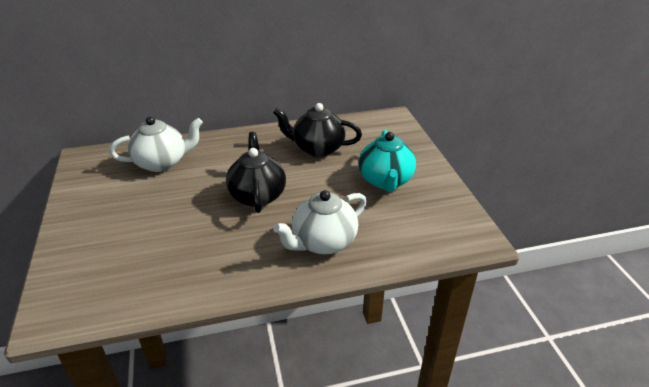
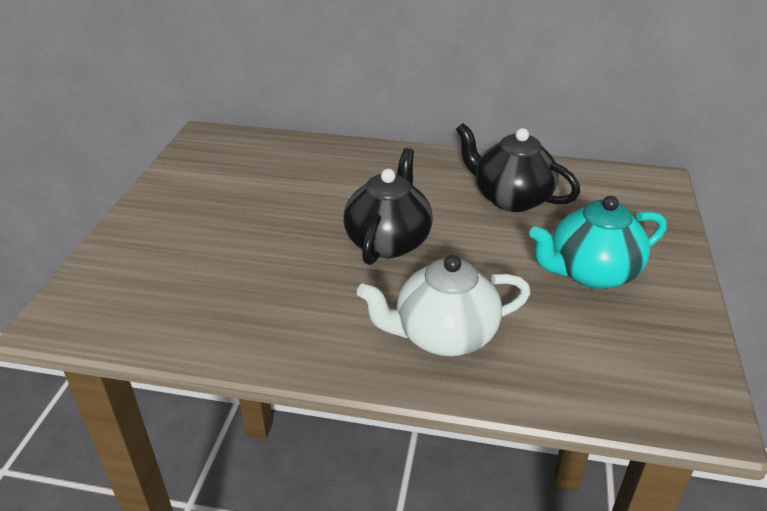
camera: 25 degrees right, 0 degrees up
(162, 163) = (291, 166): white teapot -> none
(385, 180) = (591, 273): turquoise teapot -> turquoise teapot turned 45 degrees clockwise

